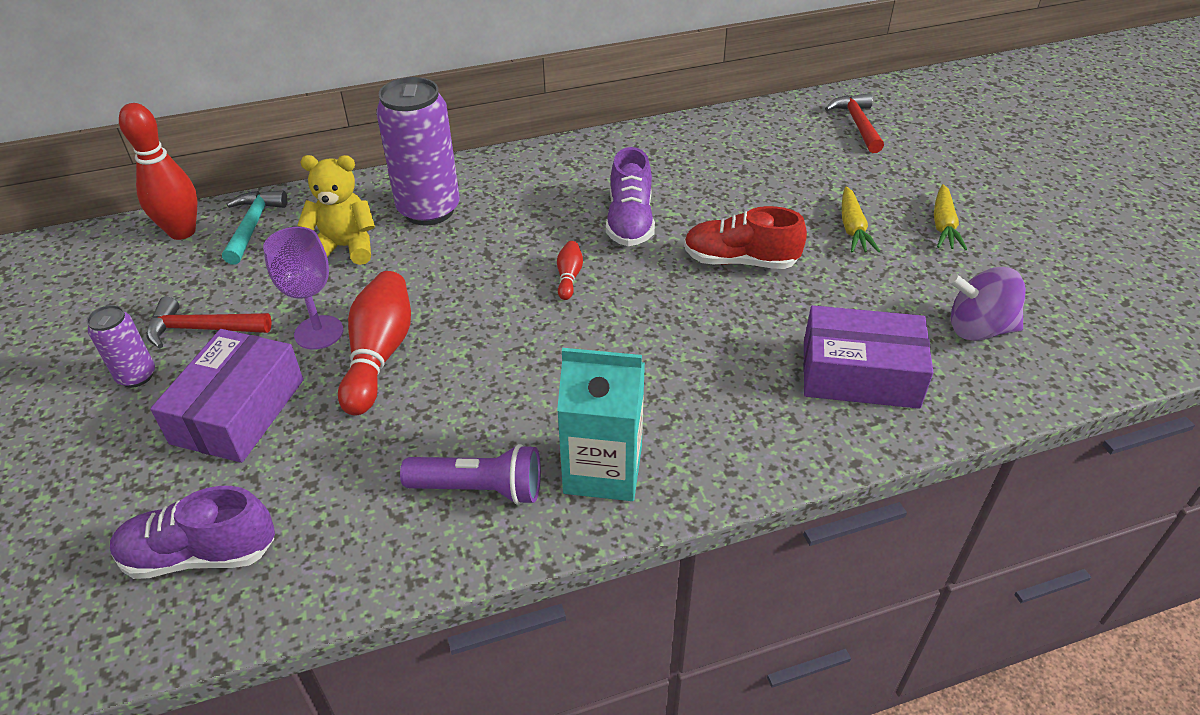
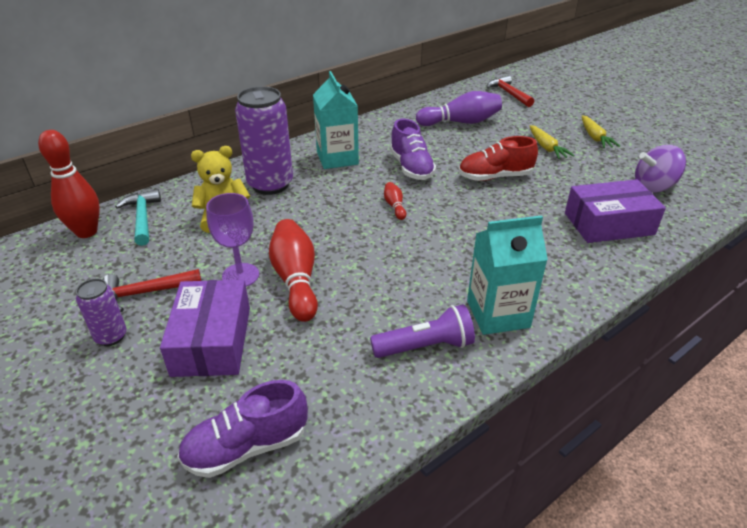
camera: 20 degrees left, 5 degrees down
(538, 187) = (337, 158): none -> turquoise carton
(750, 161) = (461, 122): none -> purple bowling pin

